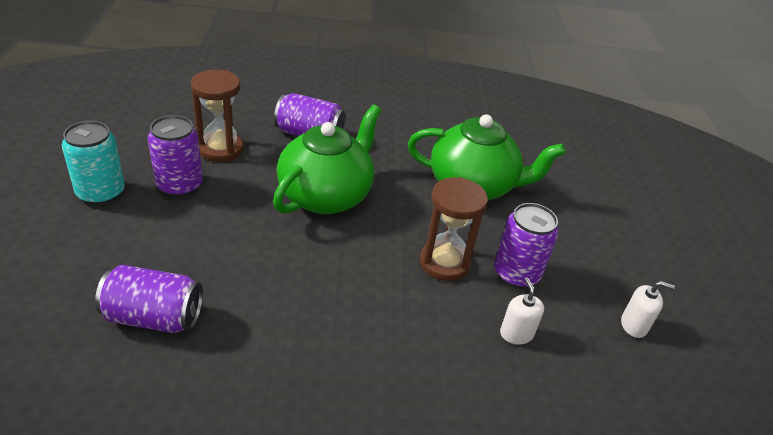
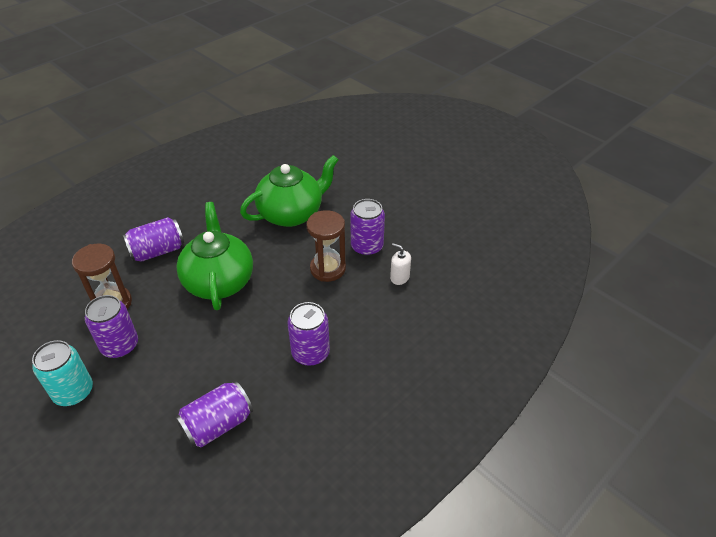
camera: 40 degrees left, 5 degrees up
(320, 328) = (310, 353): none -> purple can
(634, 325) = (441, 231): white soap dispenser -> none

